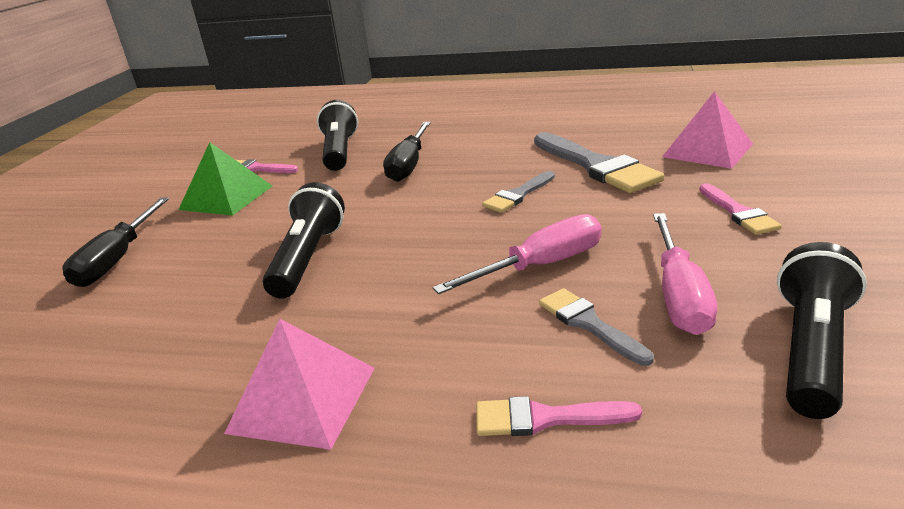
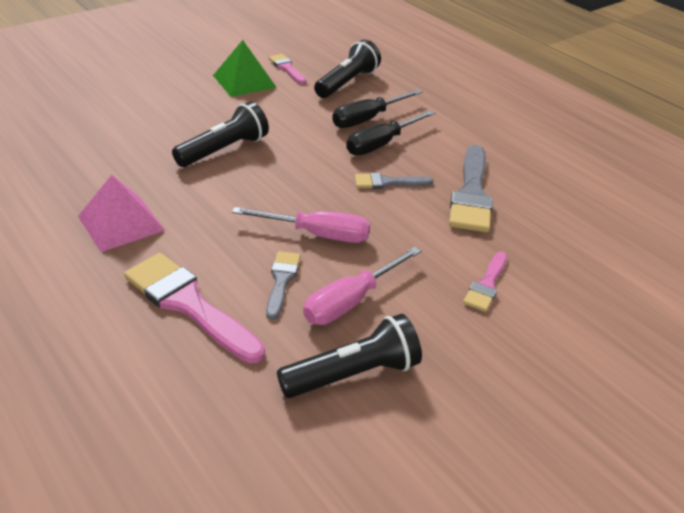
camera: 35 degrees right, 10 degrees up
(118, 259) = (150, 92): black screwdriver -> black screwdriver (381, 144)
(545, 418) = (189, 304): pink brush -> pink brush, size x1.84
(707, 150) = (568, 232): pink pyramid -> none

